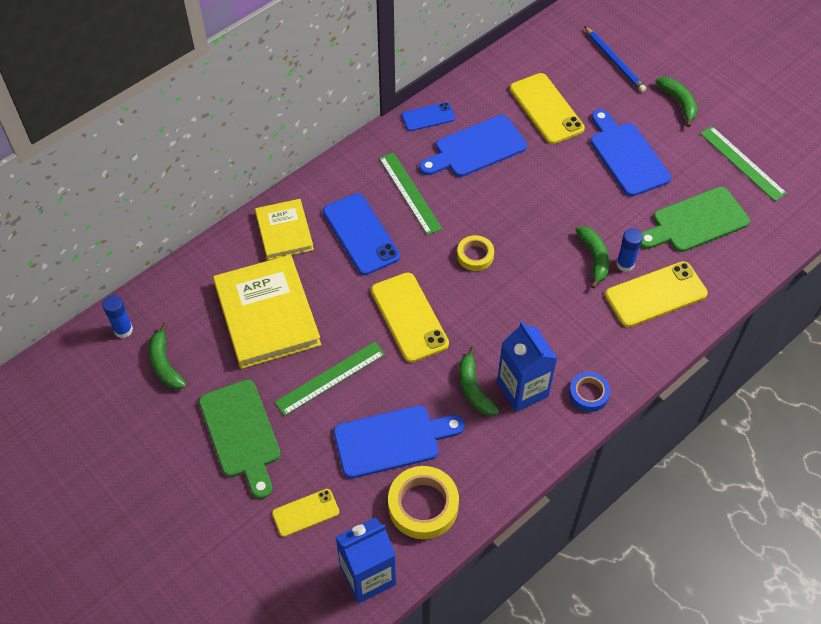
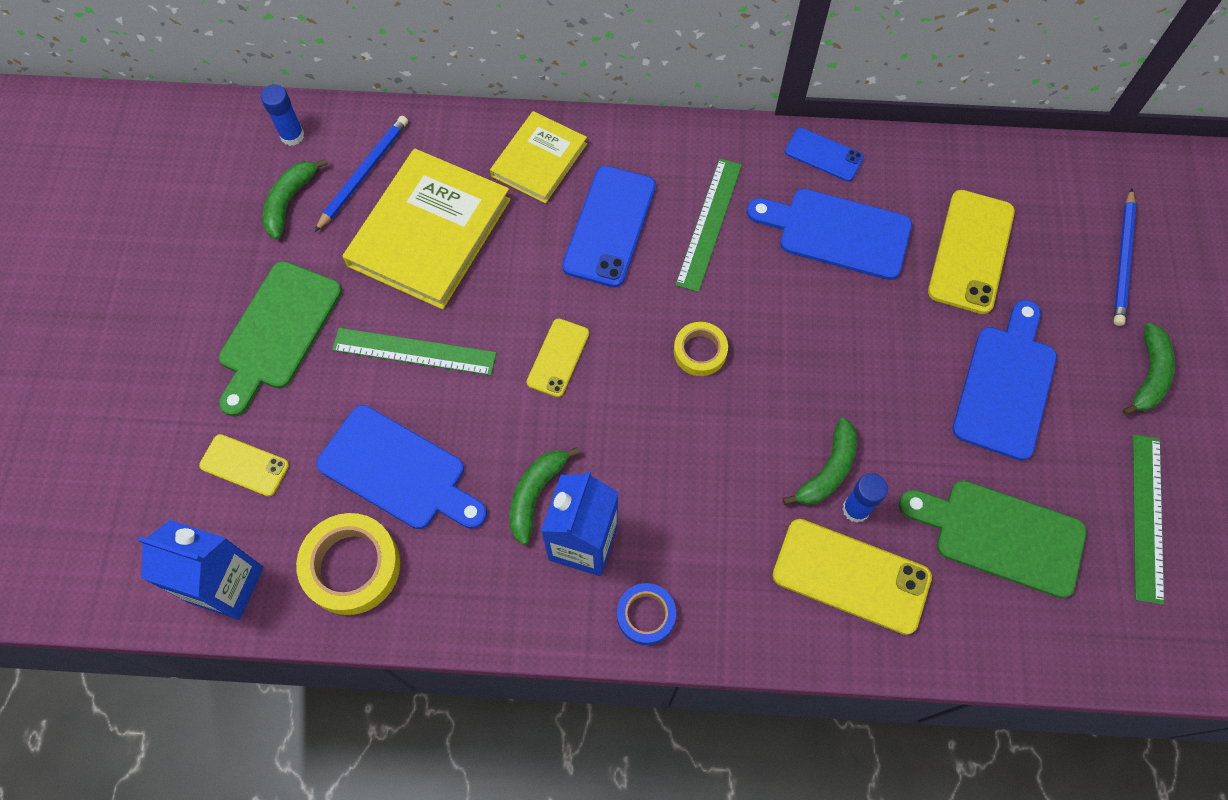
camera: 45 degrees right, 10 degrees up
(192, 315) = (363, 173): none -> blue pencil
(409, 317) = (558, 358): yellow phone -> yellow phone, size x0.59

